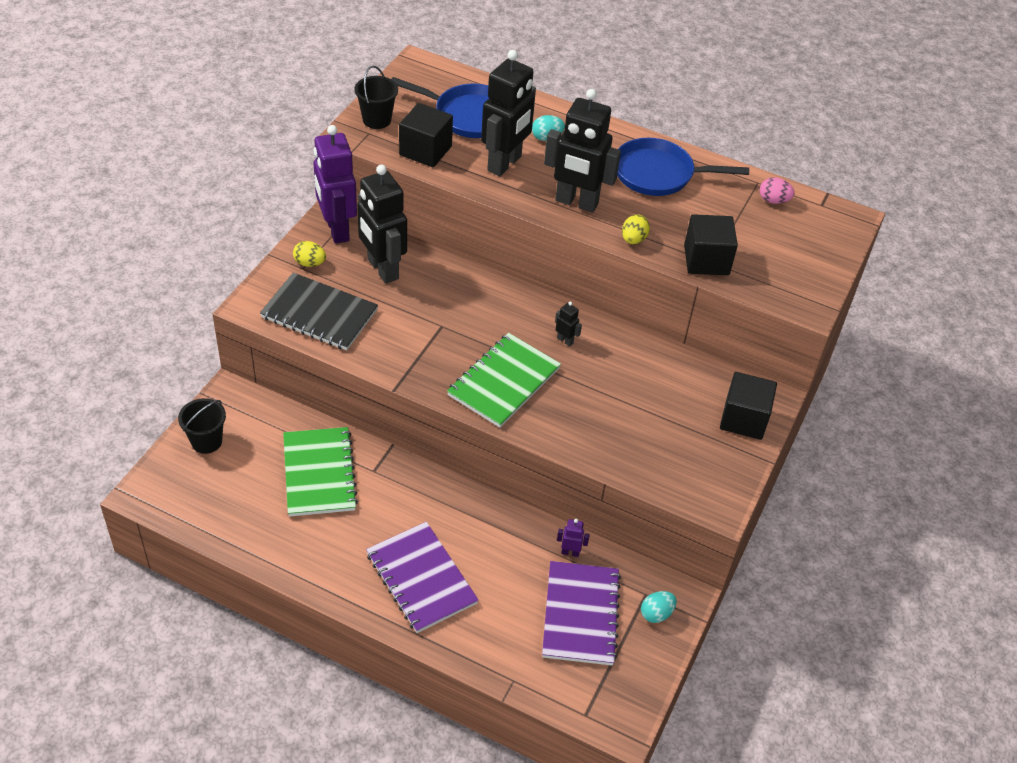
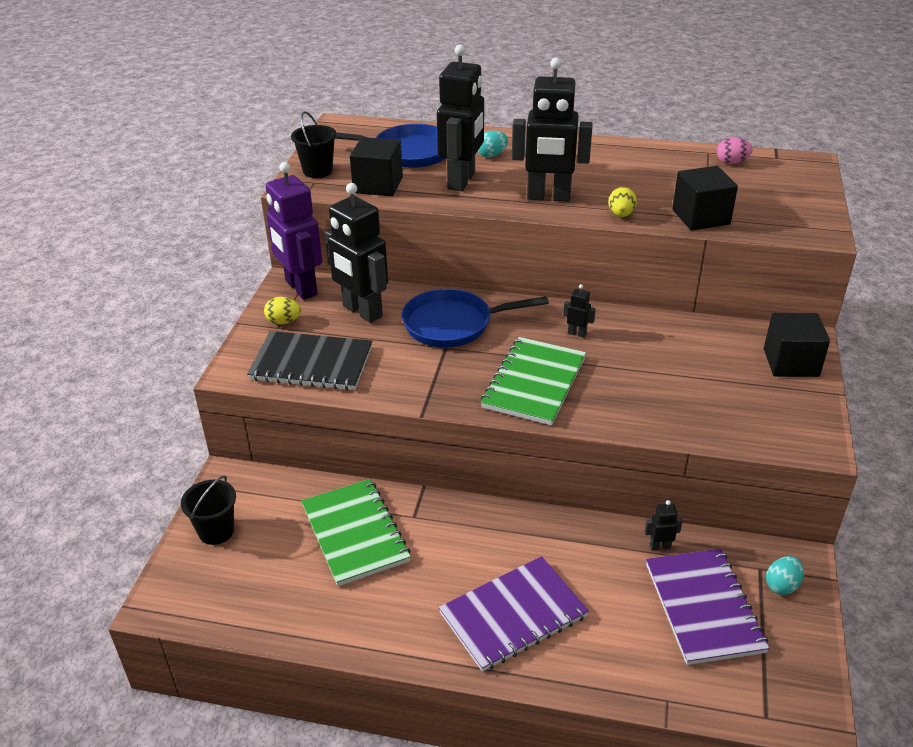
camera: 10 degrees left, 10 degrees down
(421, 578) = (513, 615): purple notebook -> purple notebook turned 75 degrees counterclockwise
(570, 552) = (660, 546): purple robot -> black robot
(658, 174) = (613, 162): blue pan -> blue pan (453, 324)

